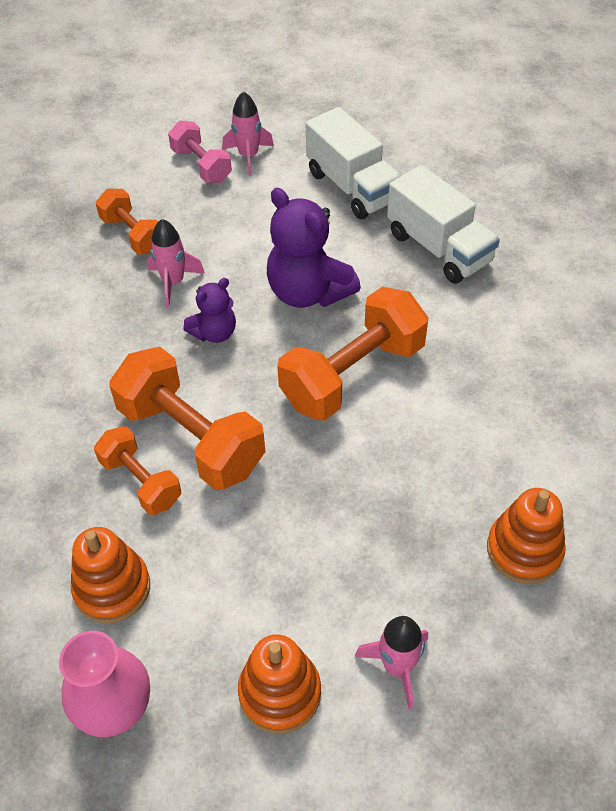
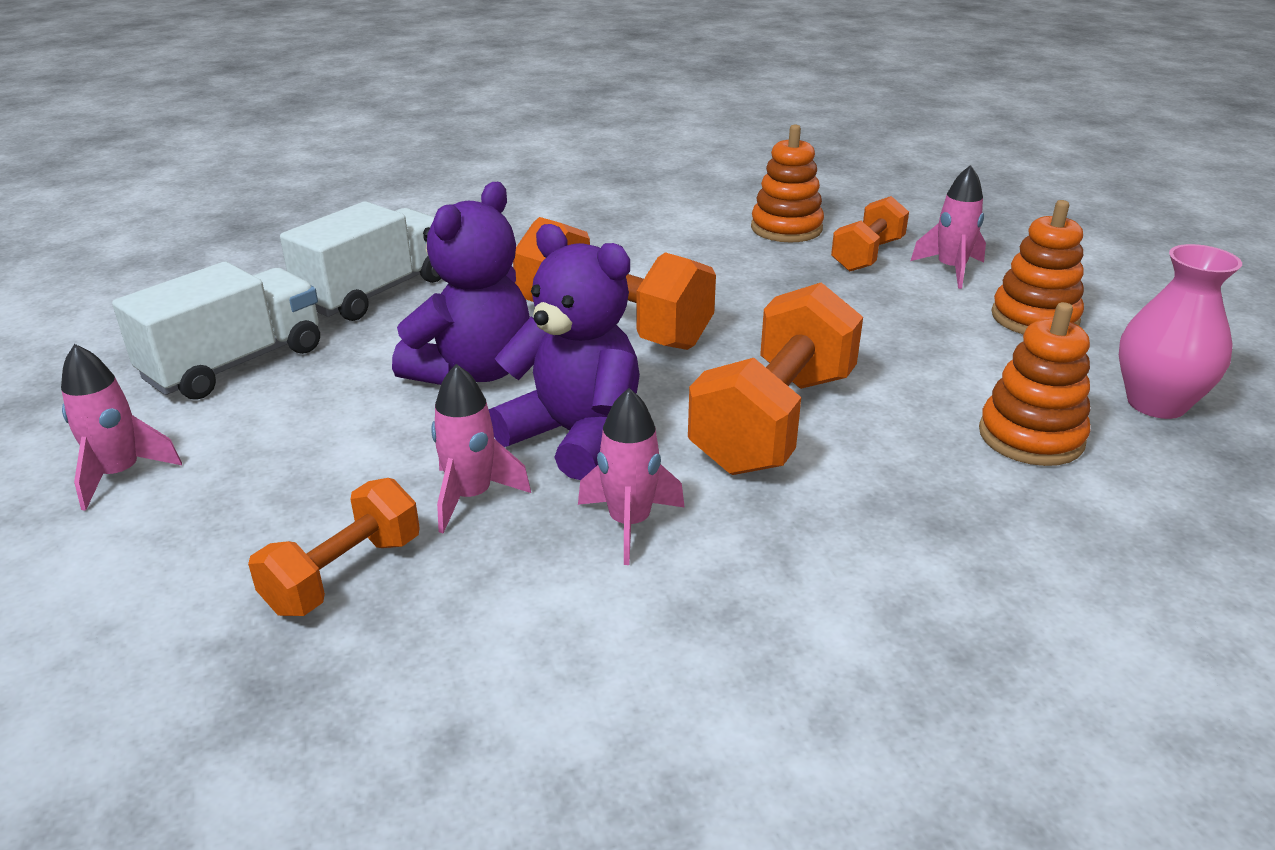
camera: 105 degrees left, 20 degrees down
(121, 344) = (629, 523): none -> pink rocket
(141, 481) = (869, 448): orange dumbbell -> orange dumbbell (867, 255)
(201, 165) = (133, 527): pink dumbbell -> none
(214, 333) = (575, 436): purple teddy bear -> purple teddy bear, size x1.77

